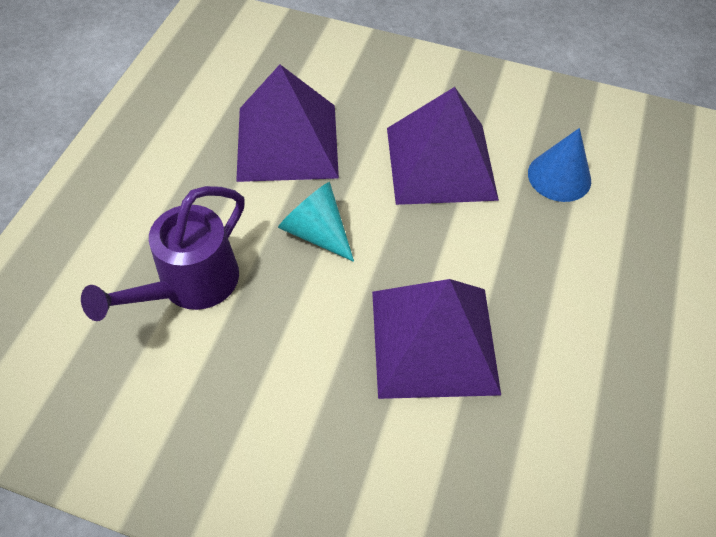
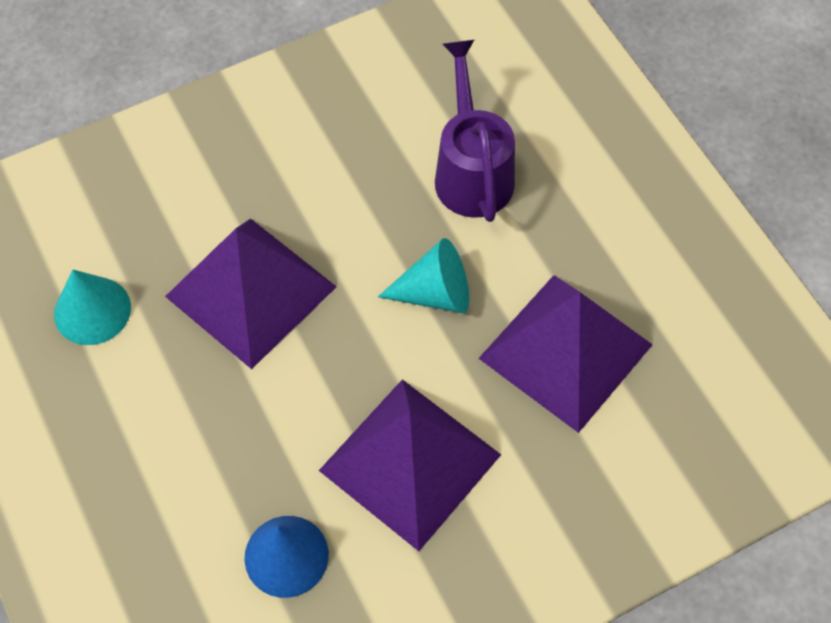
camera: 135 degrees right, 5 degrees up
(568, 435) = (92, 310): none -> turquoise cone

